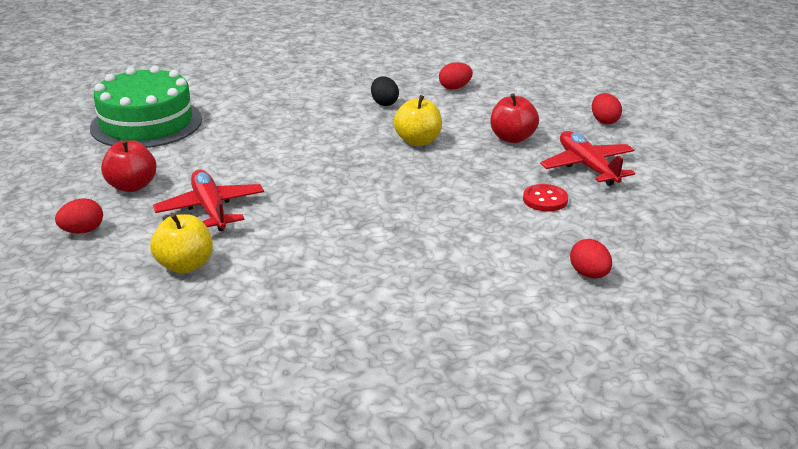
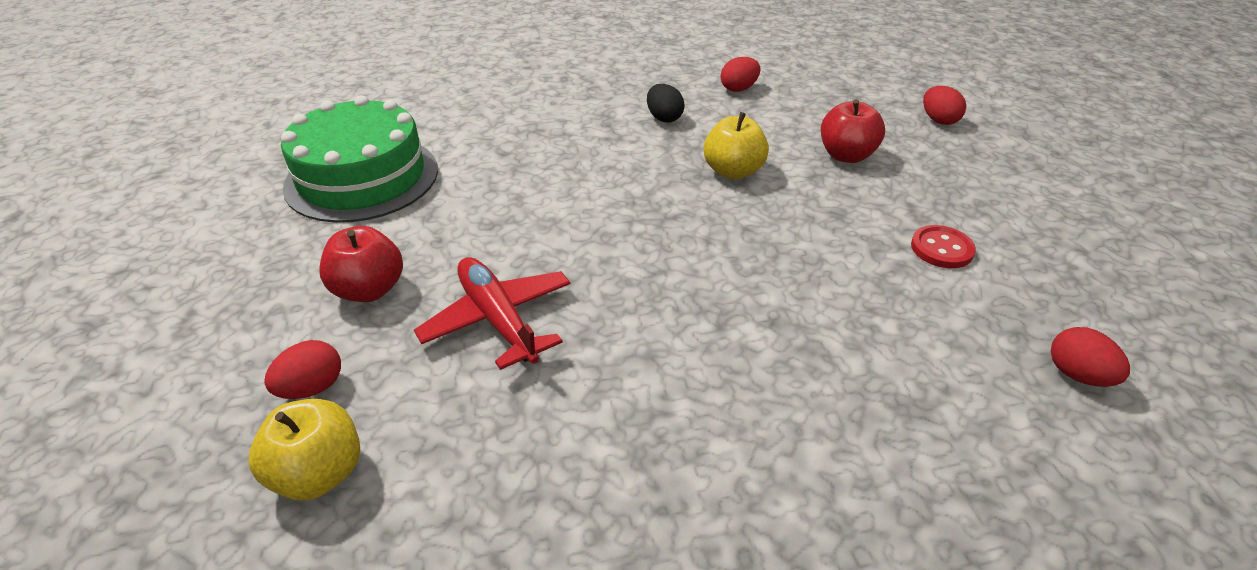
camera: 10 degrees left, 10 degrees up
(185, 265) = (494, 439): yellow apple -> yellow apple (319, 474)
(587, 166) = (960, 190): red plane -> none

